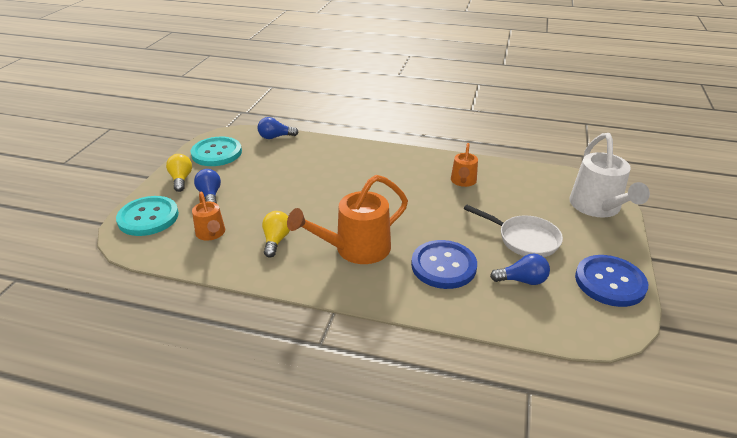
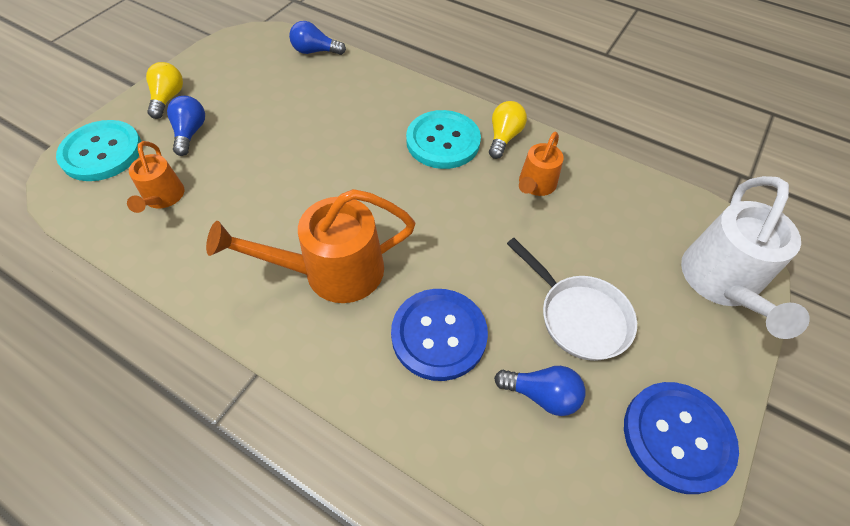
camera: 15 degrees right, 20 degrees up
(216, 153) = (230, 63): turquoise button -> turquoise button (443, 141)
(276, 240) = (237, 230): yellow light bulb -> yellow light bulb (504, 137)

